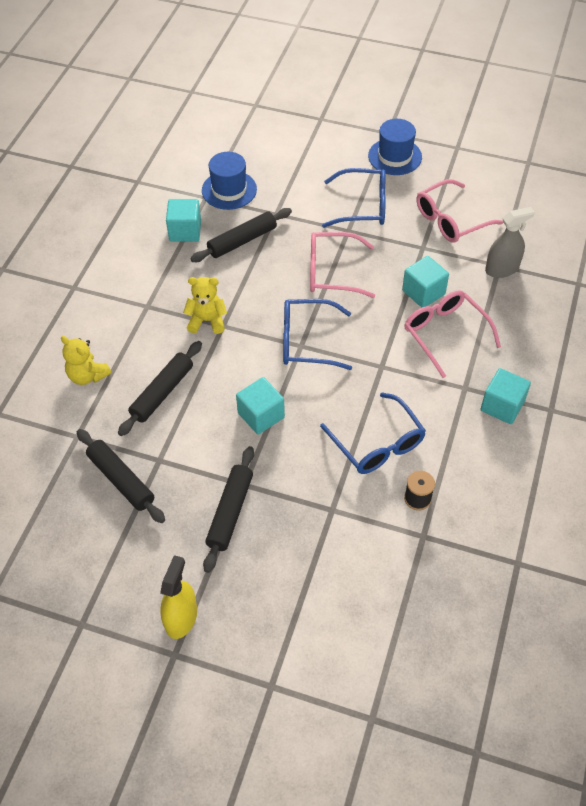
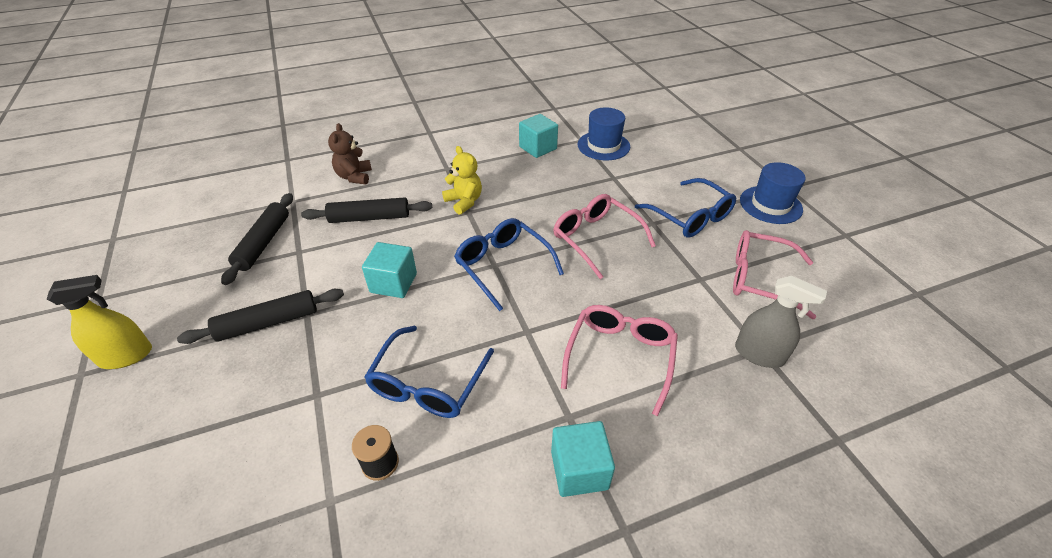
camera: 50 degrees right, 10 degrees down
(87, 375) = (354, 177): yellow teddy bear -> brown teddy bear
(242, 241) = (564, 177): black rolling pin -> none
(423, 292) = (650, 310): turquoise cube -> none

